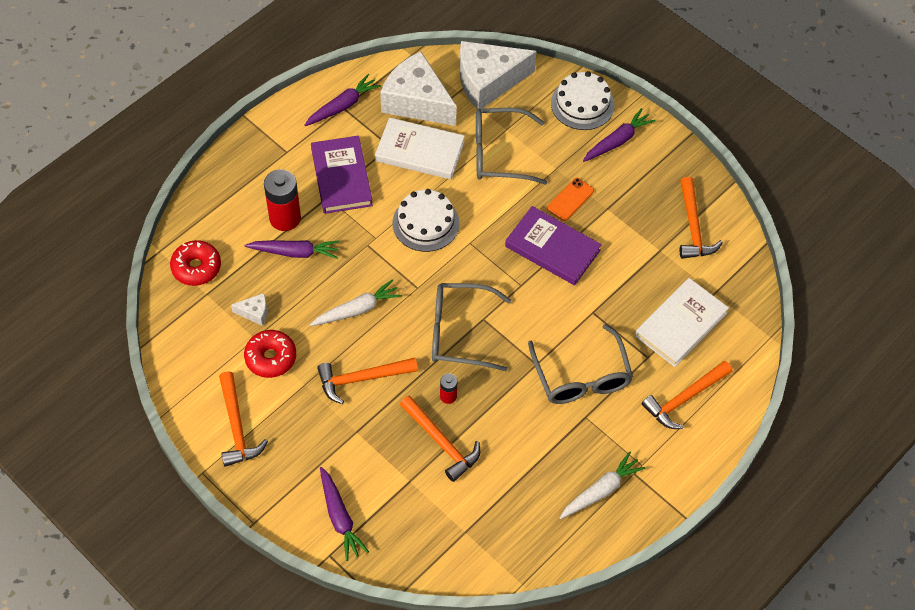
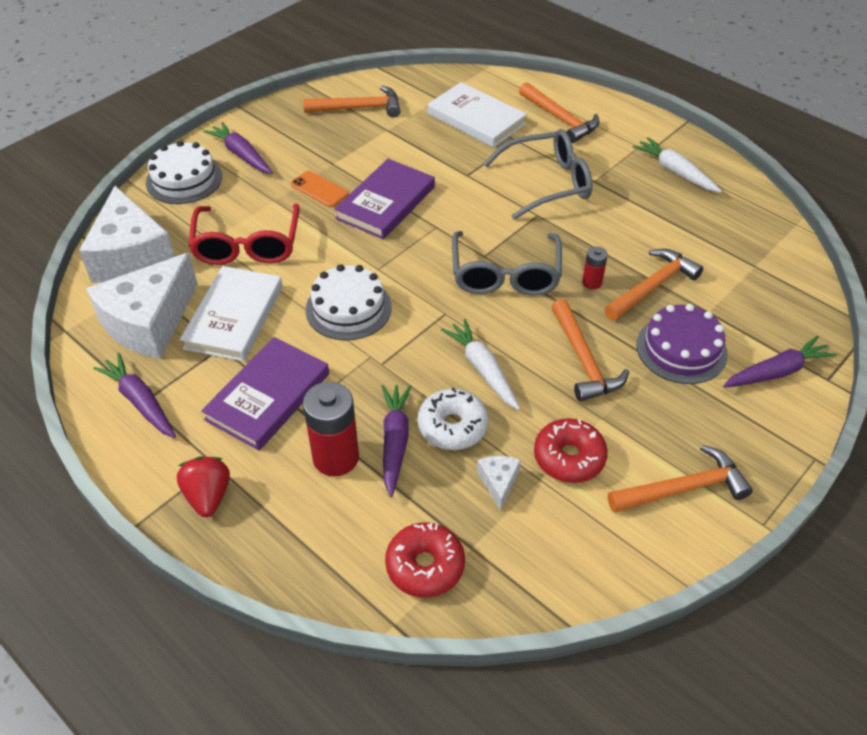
camera: 90 degrees left, 10 degrees down
(262, 151) = (208, 496): none -> red strawberry
(305, 287) = (452, 426): none -> white donut
(341, 177) = (268, 396): purple book -> purple book turned 45 degrees counterclockwise
(368, 451) = (681, 349): none -> purple cake
(499, 153) = (247, 245): grey glasses -> red glasses

